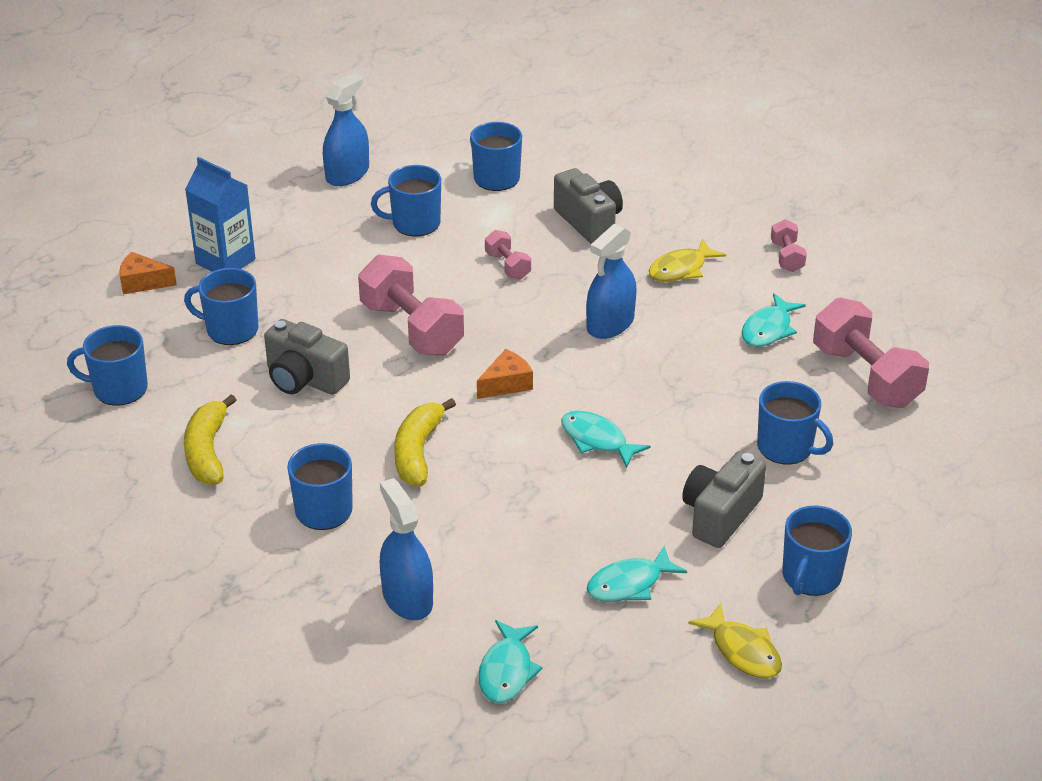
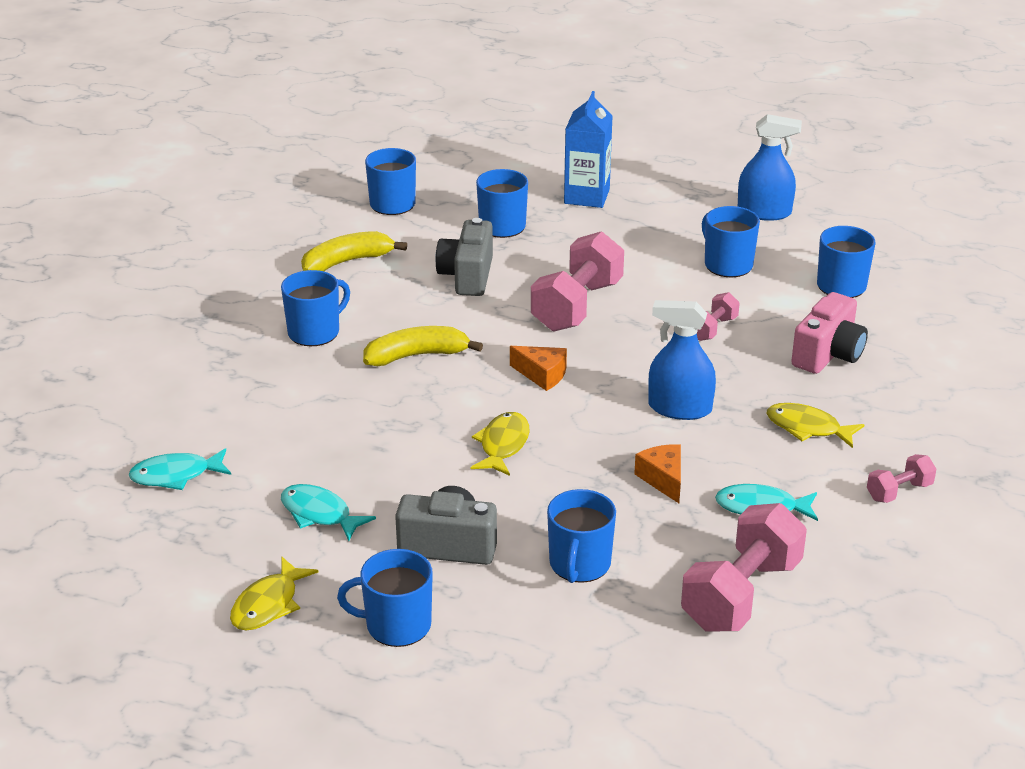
camera: 65 degrees right, 5 degrees down
(142, 282) = (527, 172): orange cheese -> orange cheese (663, 479)
(407, 598) = (235, 402): blue spray bottle -> none
(589, 222) = (828, 354): grey camera -> pink camera
(597, 440) = (503, 445): turquoise fish -> yellow fish

